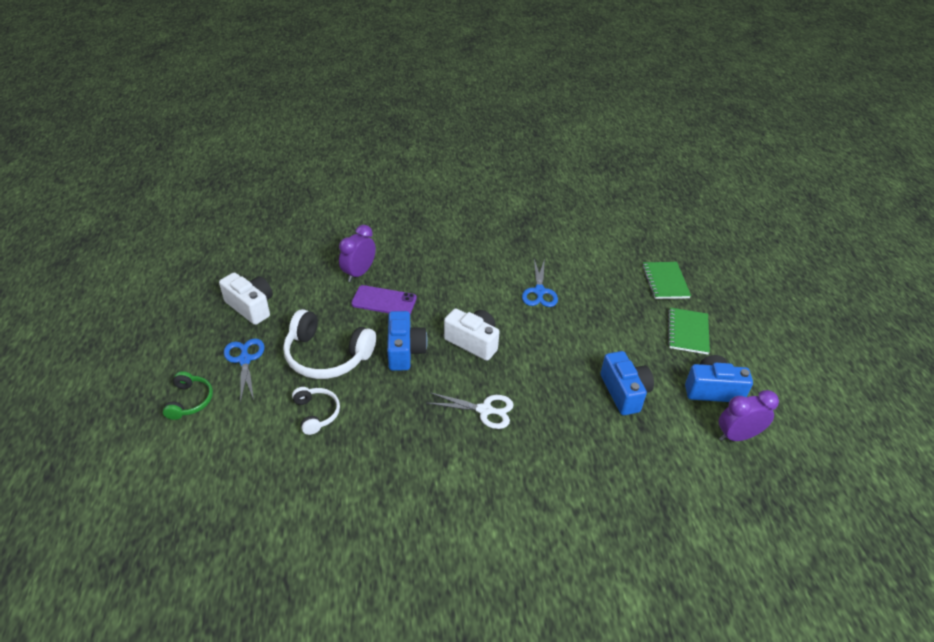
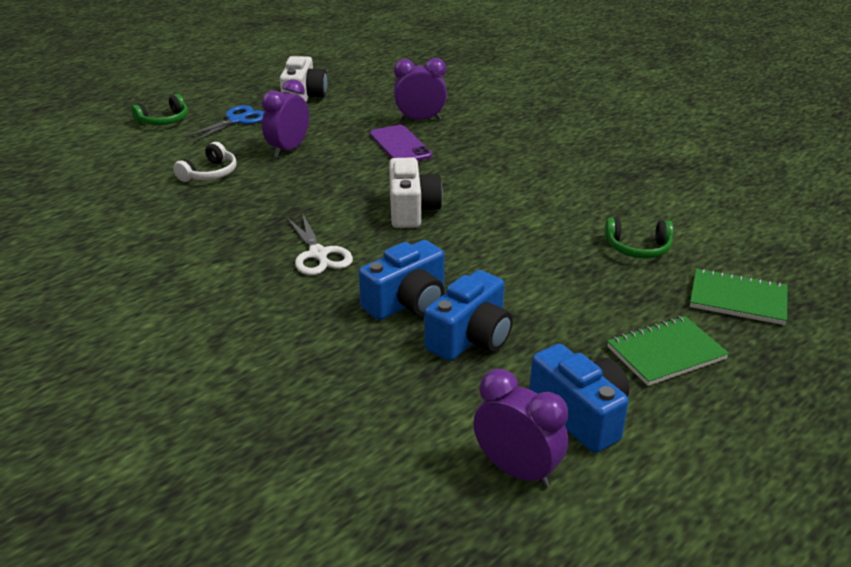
camera: 55 degrees right, 10 degrees down
(327, 355) = (288, 149): white headphones -> purple clock
(404, 351) = (345, 181): blue camera -> blue camera (407, 303)
(539, 291) = (556, 218): blue scissors -> none
(595, 283) = (638, 248): none -> green headphones
(665, 282) = (737, 299): green notebook -> green notebook turned 60 degrees clockwise

